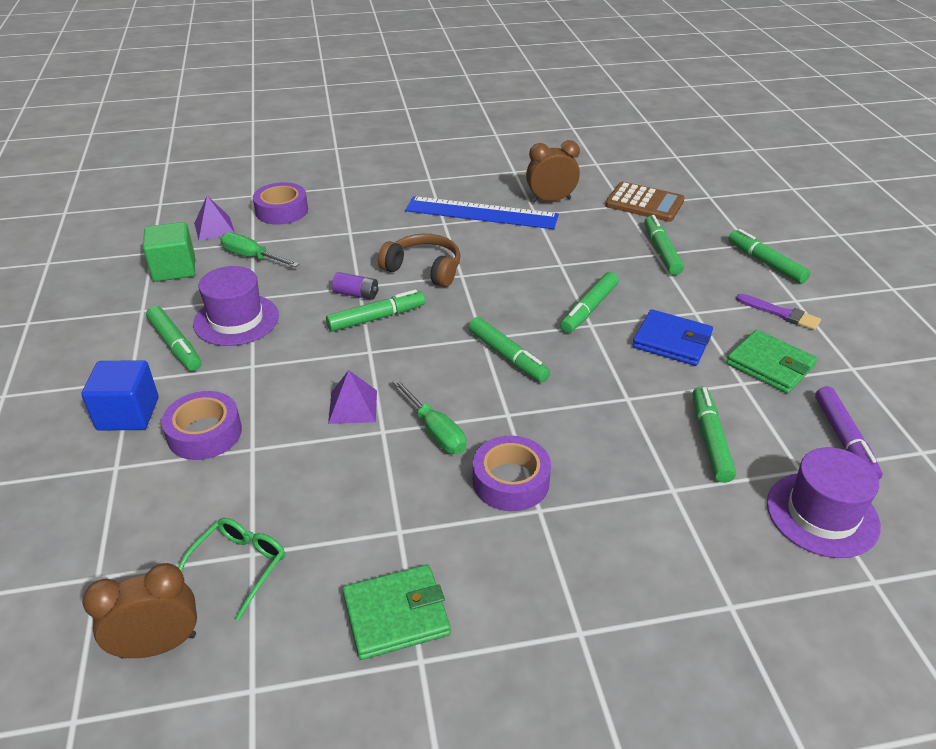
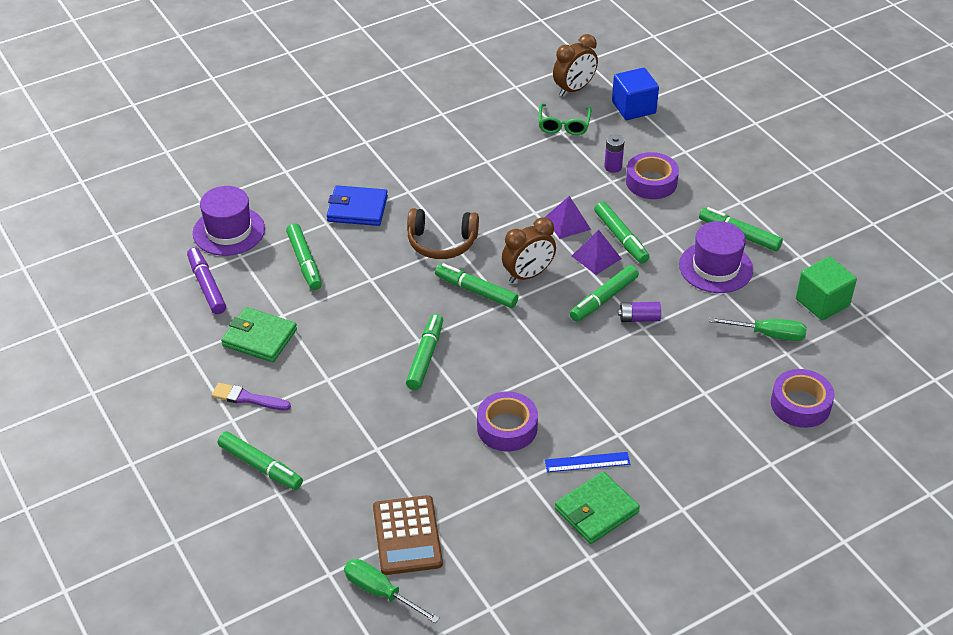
camera: 160 degrees right, 5 degrees up
(128, 414) = (714, 181): blue cube -> blue cube (633, 107)
(214, 228) = (841, 360): purple pyramid -> purple pyramid (596, 257)
(232, 469) = (613, 167): none -> purple battery
(396, 615) = (465, 126): green wallet -> green wallet (596, 511)
(424, 269) = (598, 364): brown headphones -> brown headphones (441, 242)
(435, 431) = (499, 221): green screwdriver -> green screwdriver (380, 592)
(481, 213) = (587, 462): blue ruler -> blue ruler, size x0.47
(511, 481) = (433, 202): purple tape -> purple tape (507, 427)
(551, 200) = (519, 508): brown clock -> brown clock (528, 275)
(644, 203) = (407, 536): brown calculator -> brown calculator turned 105 degrees counterclockwise
(661, 251) = (372, 454): green marker -> green marker (621, 238)
(672, 341) = (344, 341): blue wallet -> blue wallet (357, 209)

